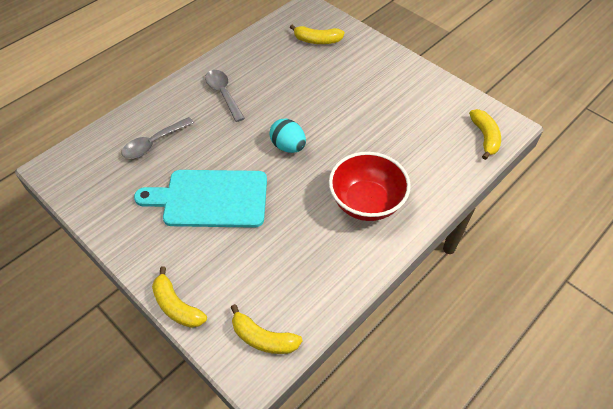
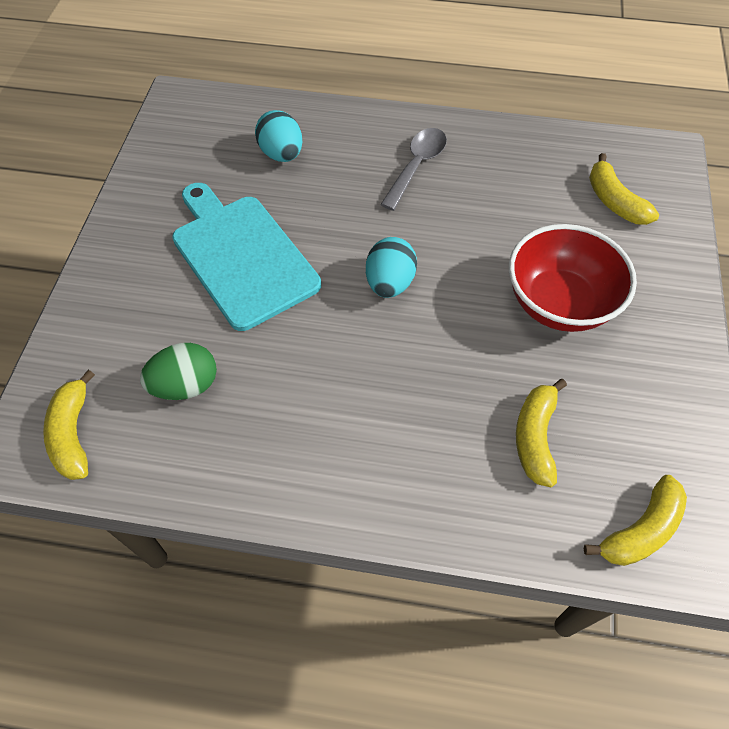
camera: 55 degrees right, 5 degrees up
(154, 143) = (281, 154): grey spoon -> turquoise egg
(176, 306) = (69, 319): yellow banana -> yellow banana (535, 437)
(276, 267) = (185, 385): none -> green egg
(366, 202) = (367, 430): red bowl -> red bowl (559, 303)

